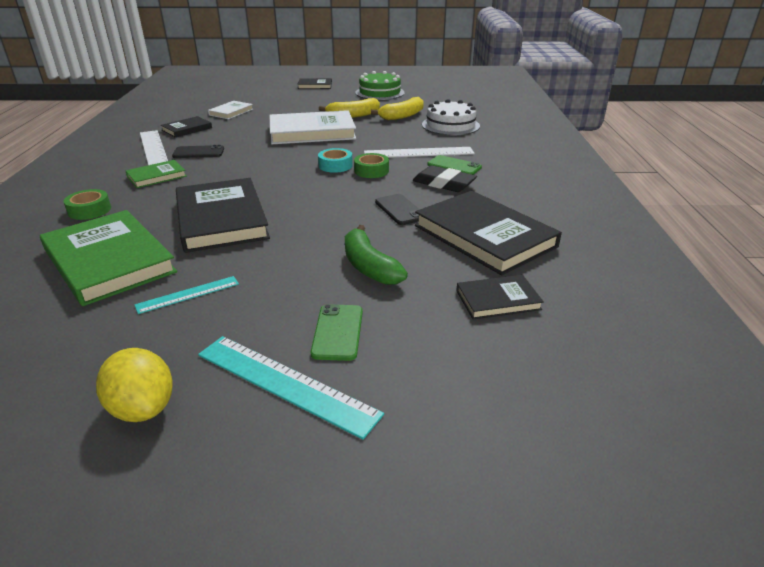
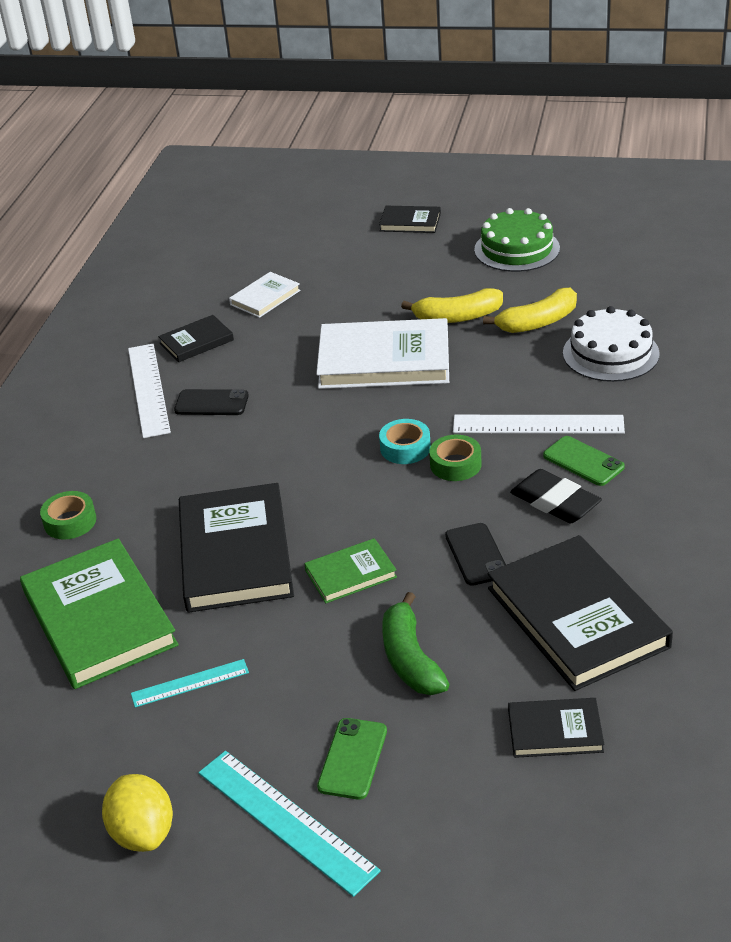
camera: 15 degrees right, 5 degrees up
(157, 176) = (153, 456): green book -> green book (351, 574)

